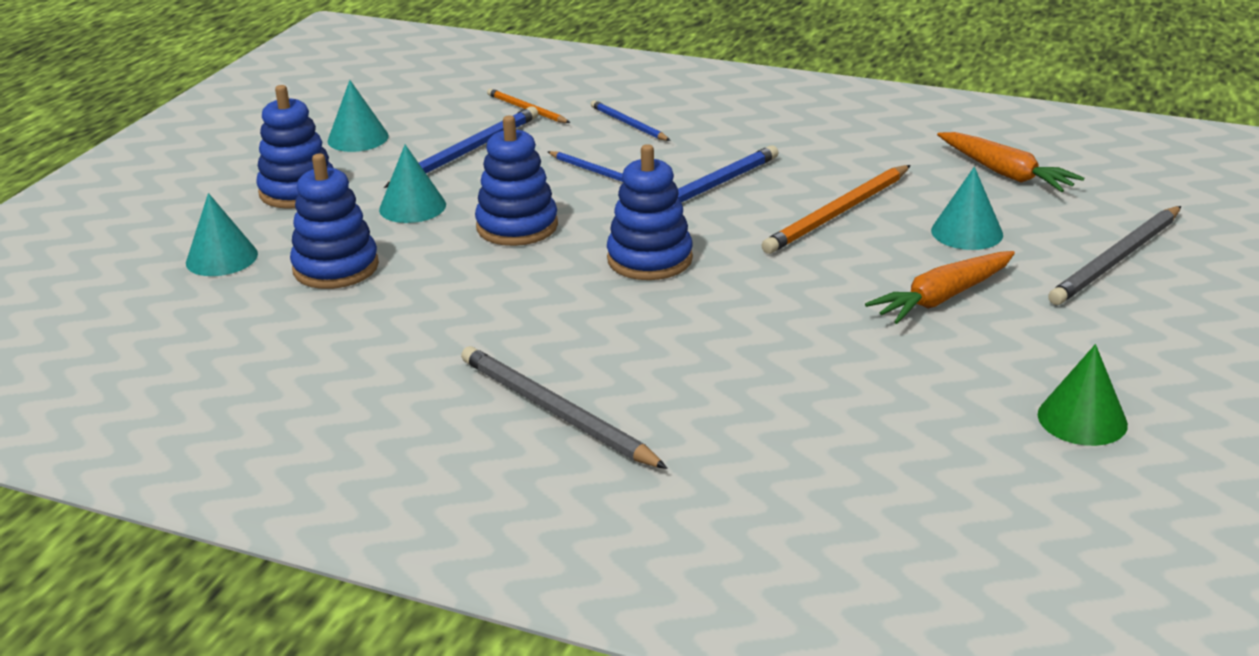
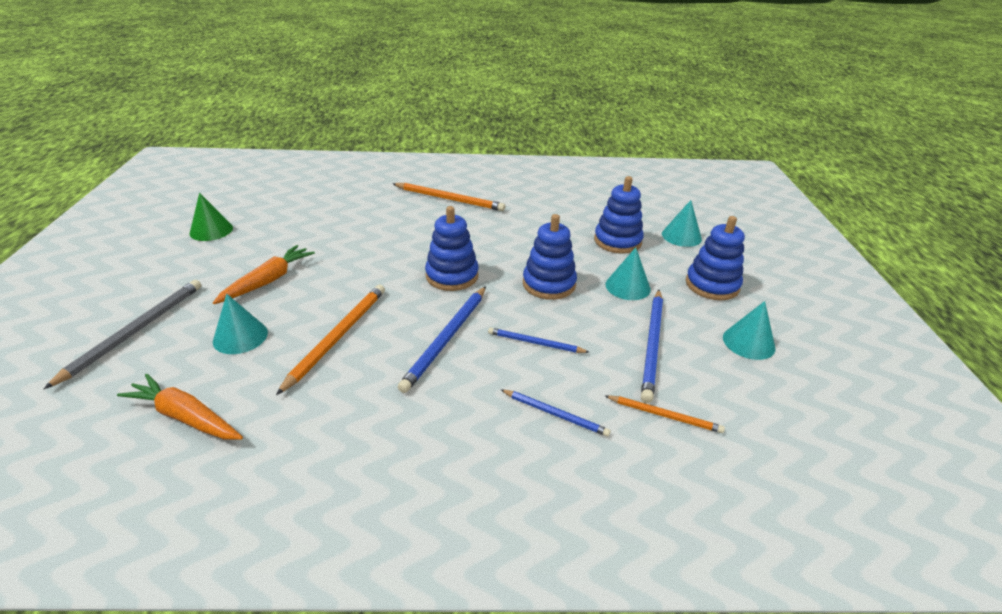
camera: 155 degrees right, 5 degrees up
(555, 412) = (449, 199): grey pencil -> orange pencil

